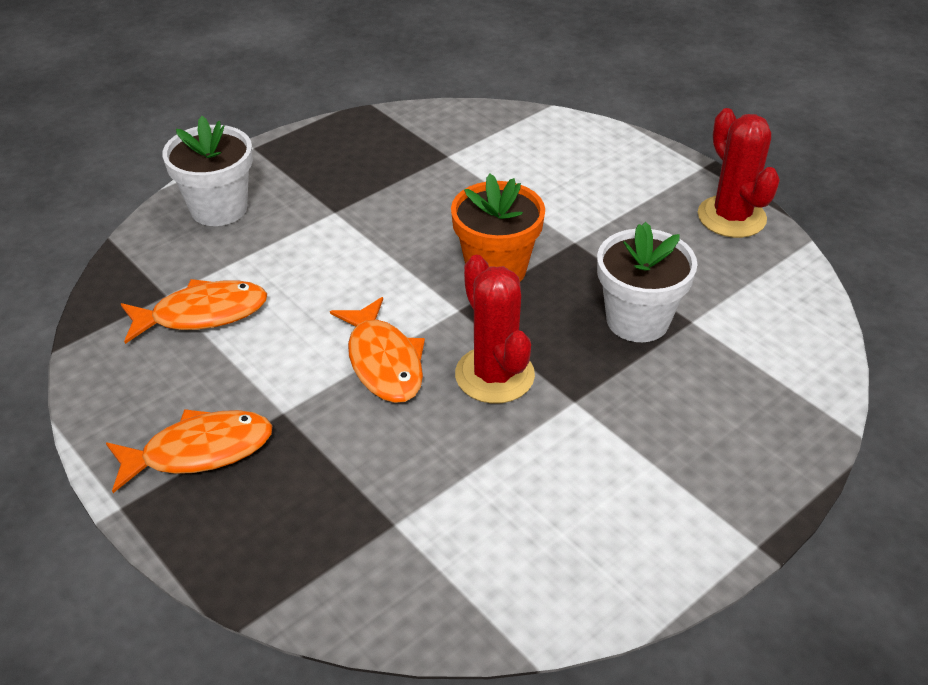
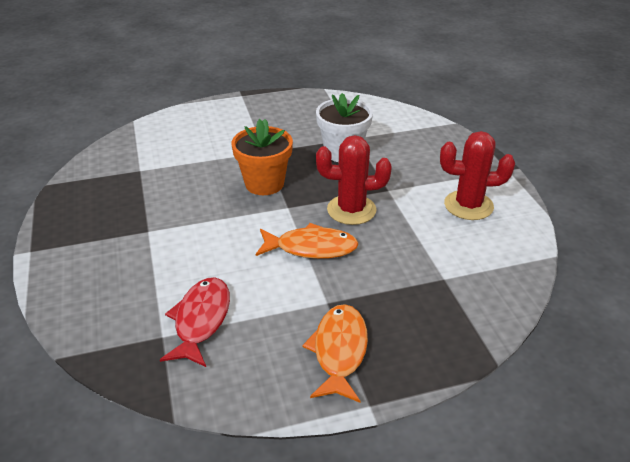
camera: 65 degrees left, 5 degrees down
(202, 314) = (201, 320): orange fish -> red fish
(219, 208) = (86, 285): white flower pot -> none
(731, 217) = (289, 101): red cactus -> red cactus (468, 205)

